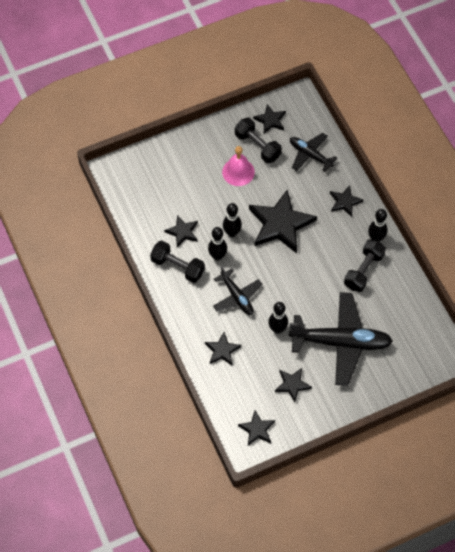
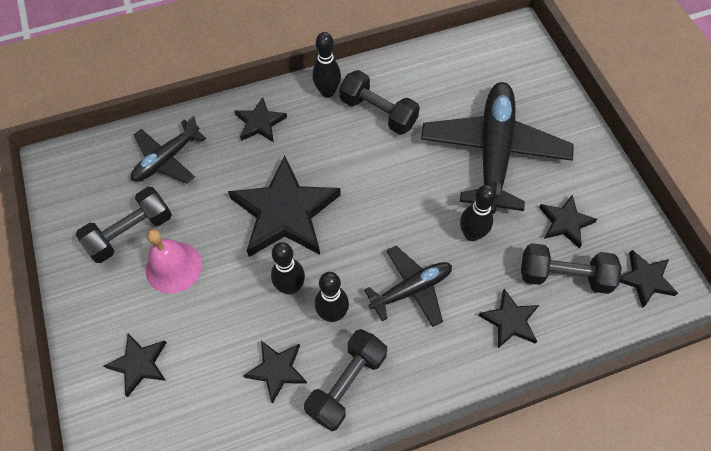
camera: 85 degrees left, 0 degrees up
(254, 382) = (564, 276): none -> black dumbbell
(270, 120) = (85, 209): black star -> black star (139, 364)

